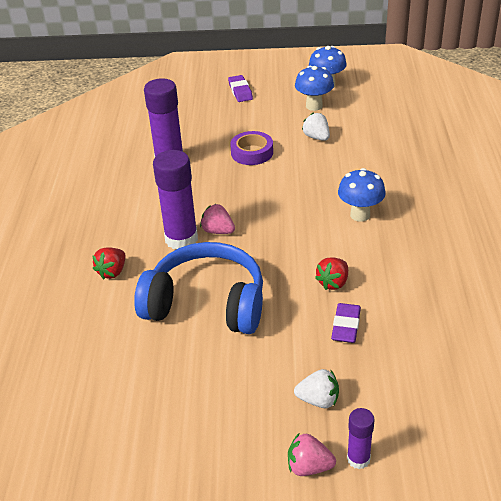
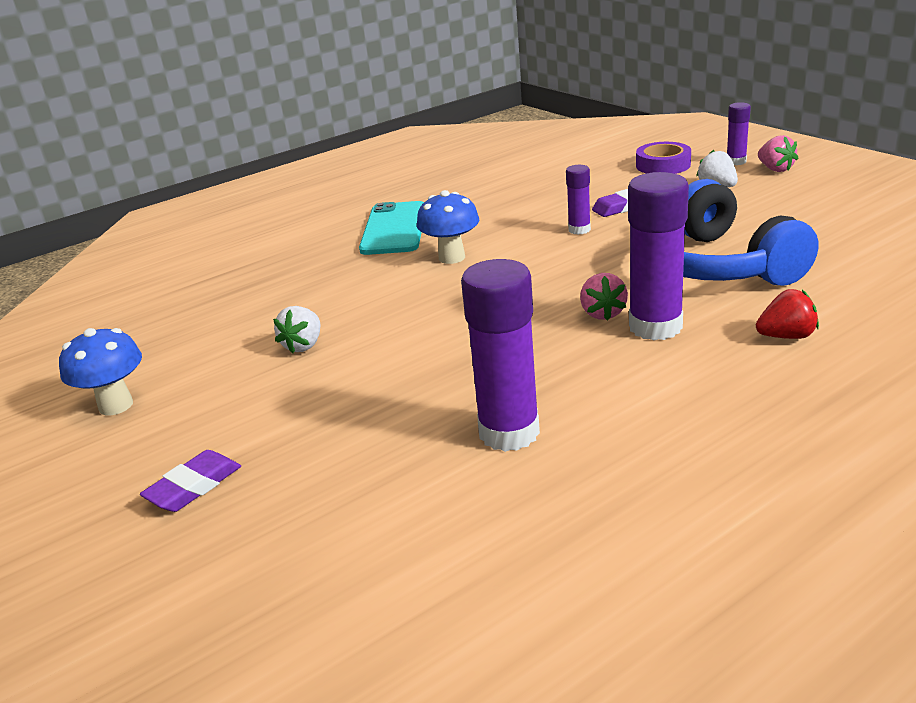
camera: 125 degrees left, 10 degrees down
(252, 153) = (399, 374): purple tape -> purple tape (663, 165)
(314, 106) = (203, 386): blue mushroom -> none
(333, 283) = (579, 230): red strawberry -> purple glue stick
(440, 212) = (394, 229): none -> turquoise phone

